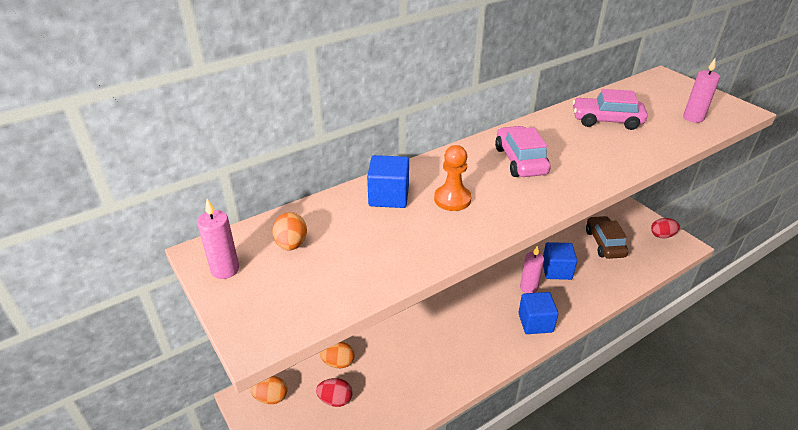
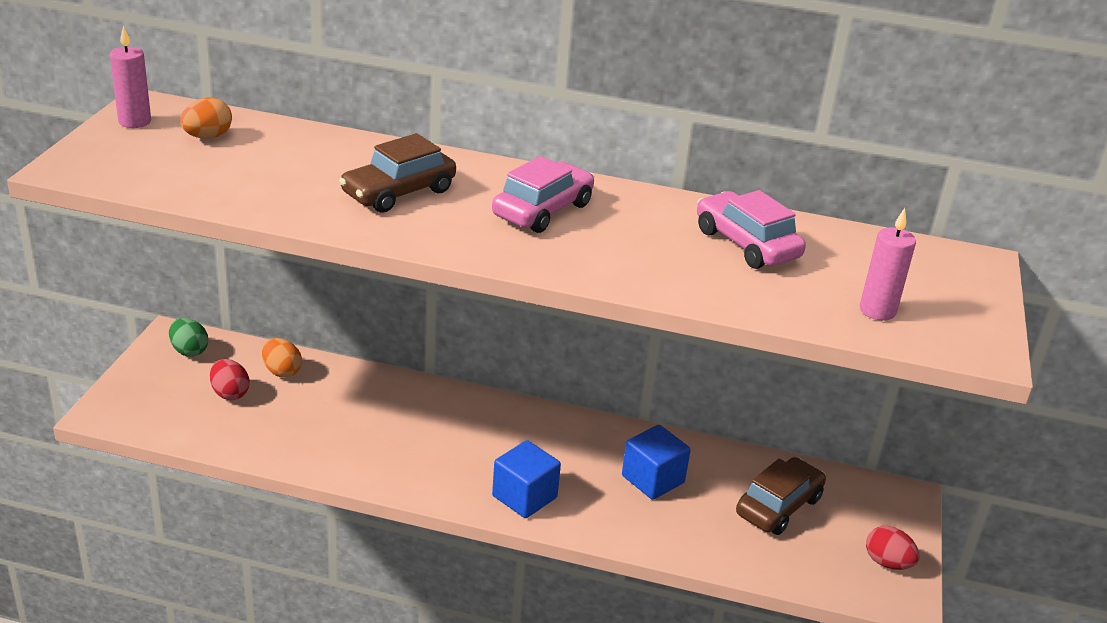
camera: 45 degrees right, 5 degrees down
(271, 398) = (189, 351): orange egg -> green egg
(389, 196) = (353, 157): blue cube -> none
(452, 199) = (398, 192): orange pawn -> brown car
(528, 288) = (583, 466): pink candle -> none

